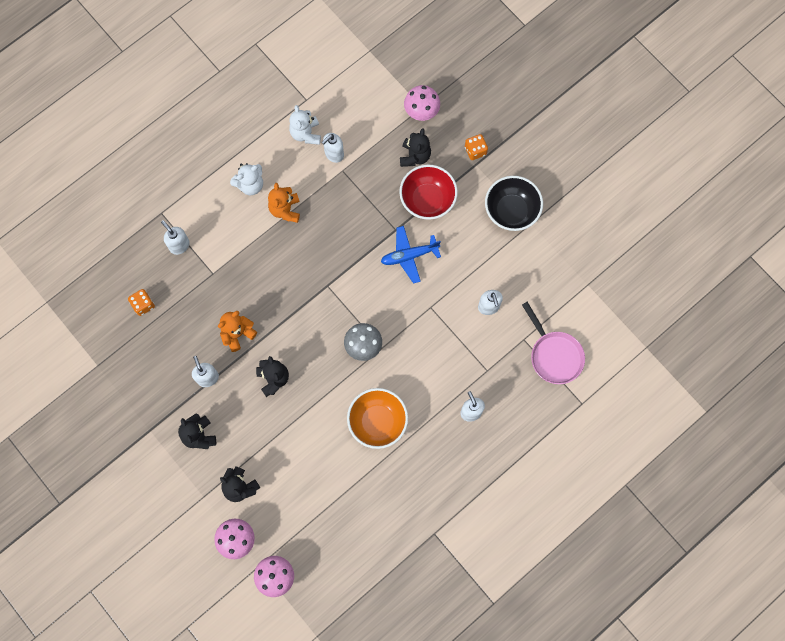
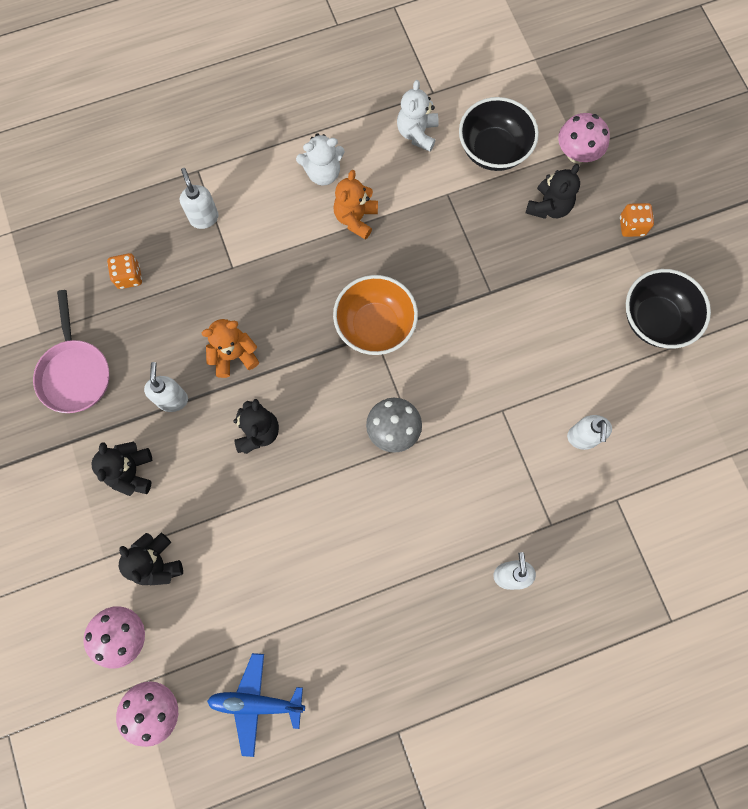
camera: 20 degrees right, 0 degrees up
(334, 154) = (444, 170): white soap dispenser -> none
(363, 128) = (493, 150): none -> black bowl
(377, 422) = (375, 541): orange bowl -> orange bowl (375, 326)
(409, 256) = (497, 332): blue plane -> blue plane (256, 702)
(427, 200) = (546, 268): red bowl -> none
(554, 355) = (653, 537): pink pan -> pink pan (75, 373)

